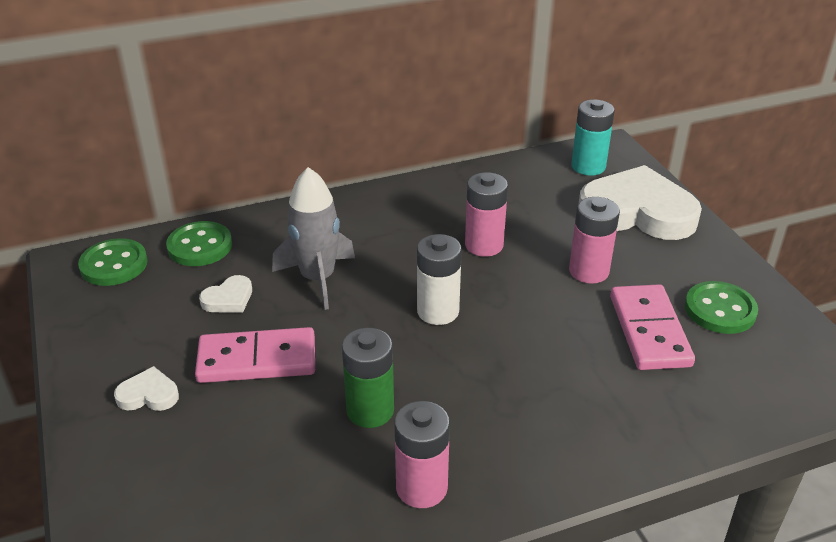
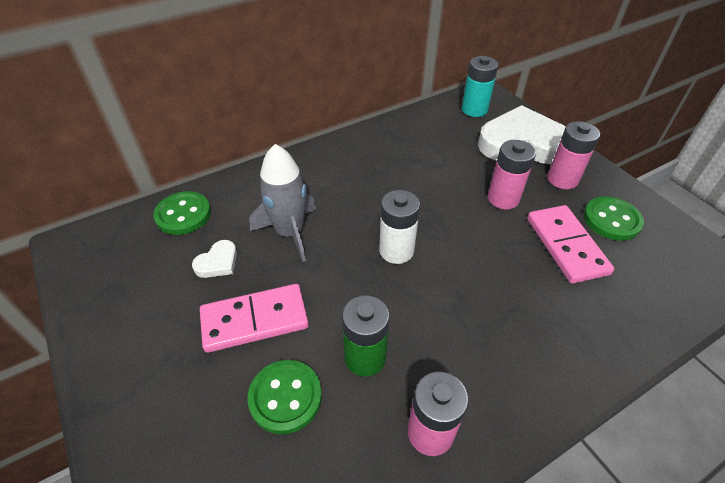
camera: 10 degrees left, 10 degrees up
(114, 264) = (110, 242): green button -> green button (285, 397)
(148, 395) = (163, 372): white heart -> none
(484, 245) = (416, 185): pink battery -> pink battery (562, 179)

